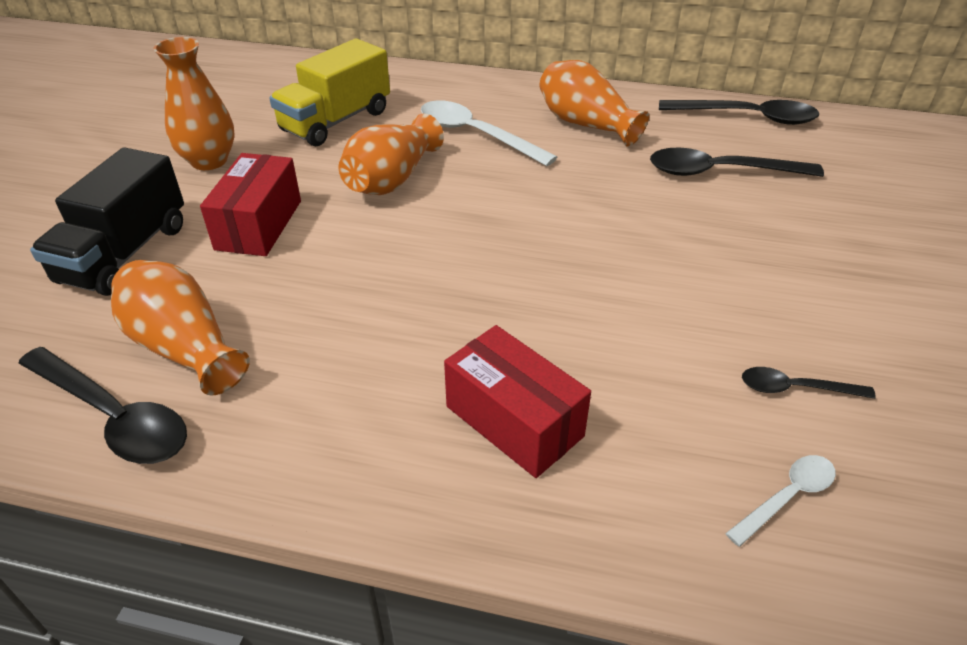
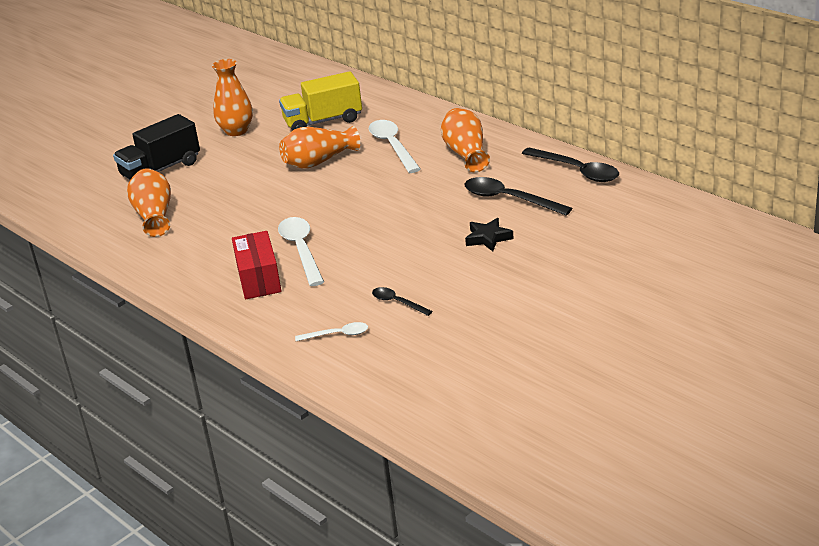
camera: 35 degrees right, 10 degrees down
(113, 417) = (108, 234): black spoon -> none
(259, 225) = (231, 170): red box -> none
(526, 337) = (301, 250): none -> white spoon
(772, 235) = (488, 238): none -> black star

